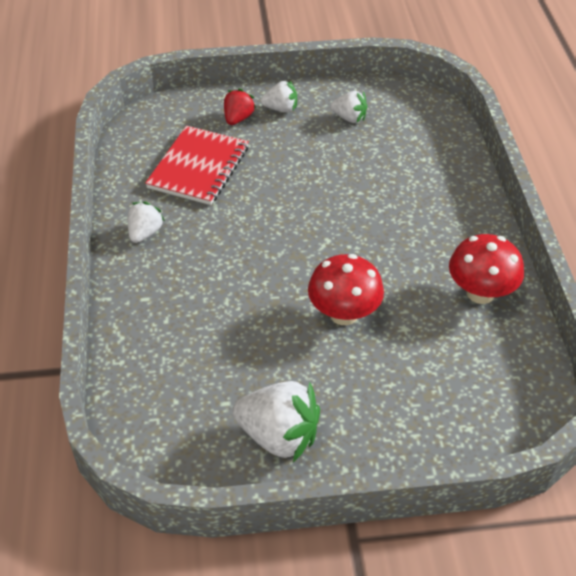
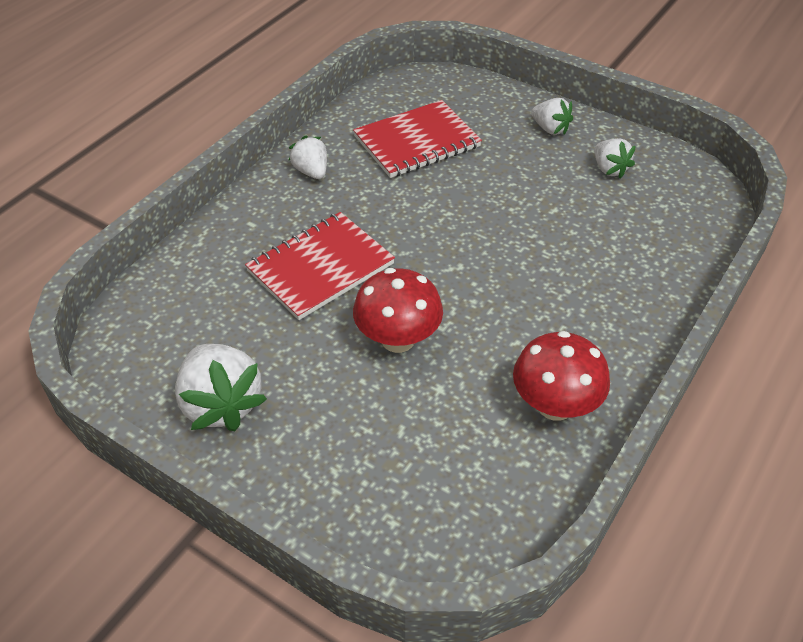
camera: 40 degrees right, 0 degrees up
(145, 233) = (311, 171): white strawberry -> white strawberry turned 90 degrees counterclockwise
(236, 299) = (320, 268): none -> red notebook
(238, 118) = (500, 118): red strawberry -> none

